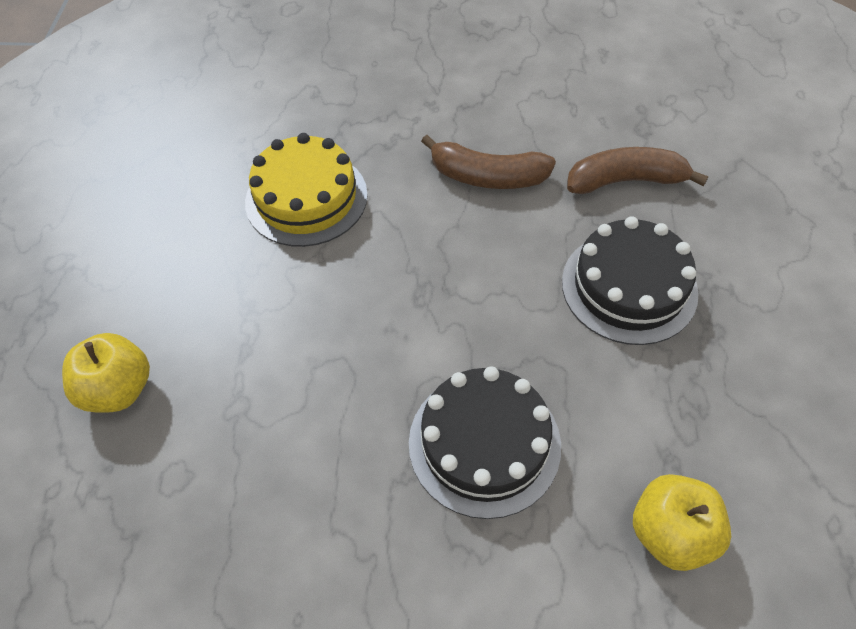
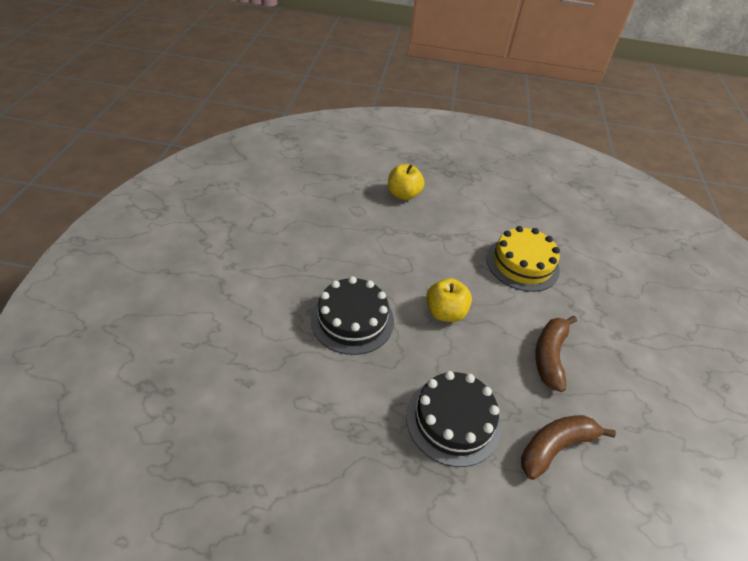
camera: 90 degrees right, 10 degrees down
(626, 181) = (555, 447): brown banana -> brown banana turned 120 degrees counterclockwise
(670, 533) = (282, 394): yellow apple -> yellow apple (445, 312)

